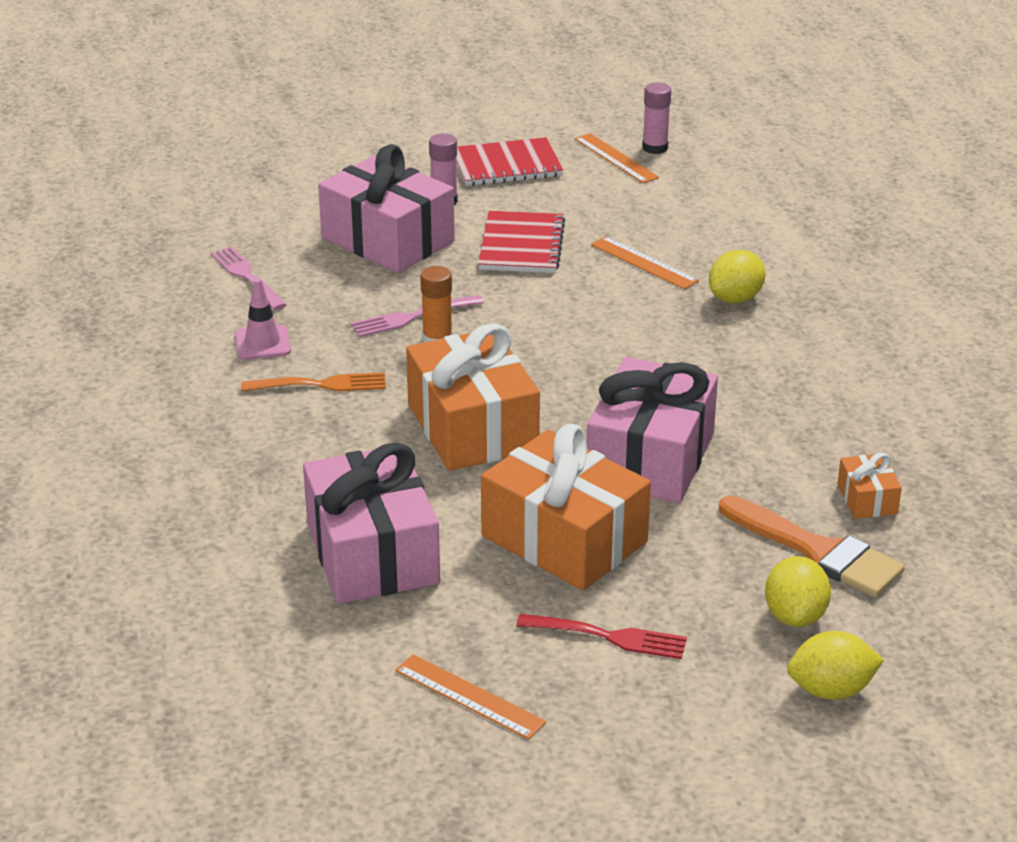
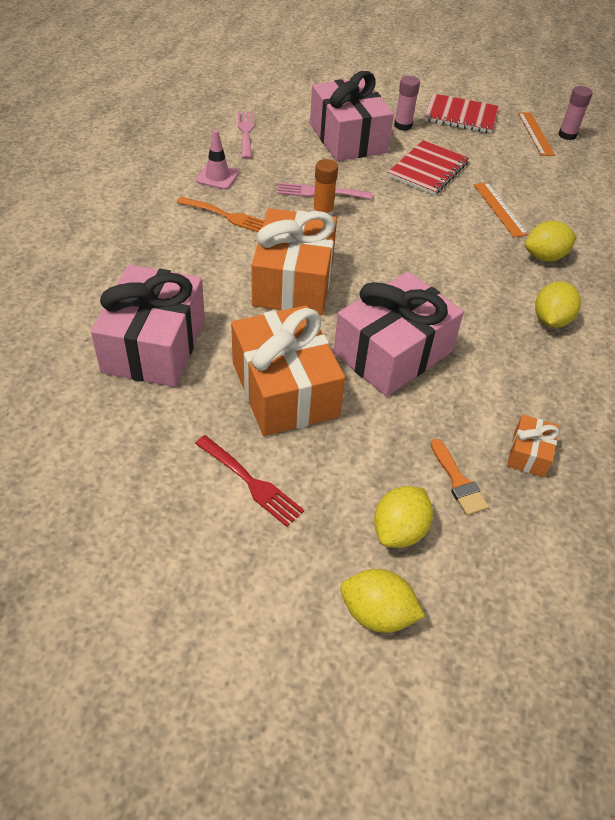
camera: 25 degrees right, 15 degrees up
(469, 696) = (119, 485): orange ruler -> none
(792, 363) = (551, 320): none -> yellow lemon
(817, 551) = (458, 482): orange brush -> orange brush, size x0.55

